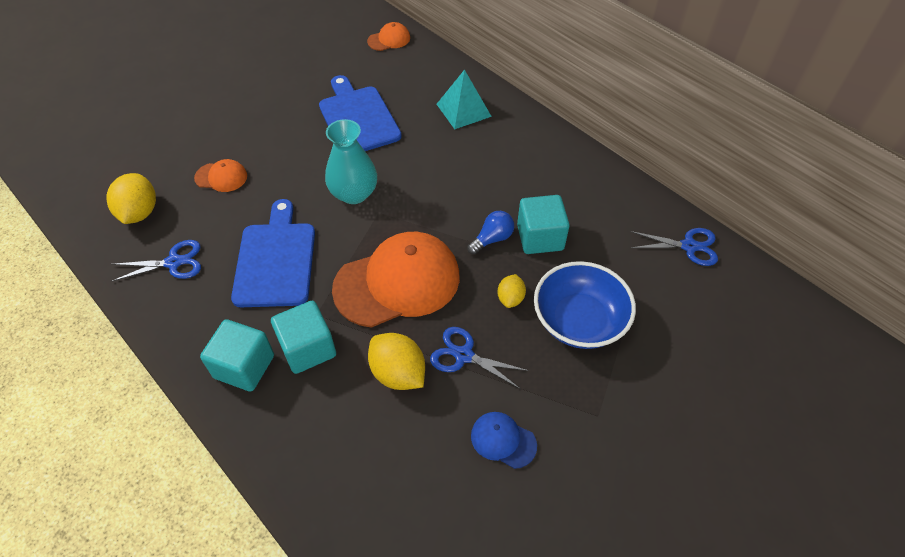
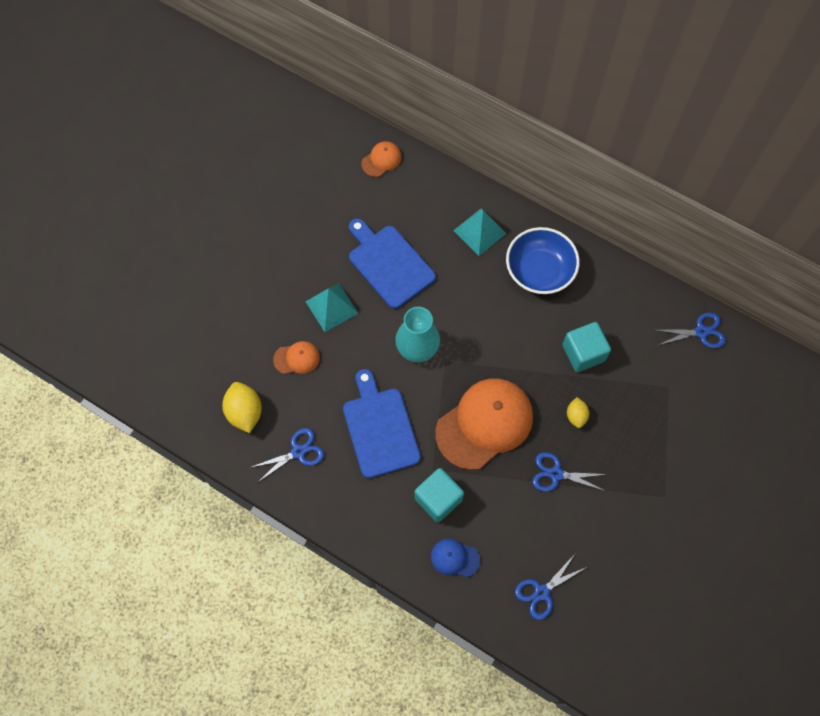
camera: 15 degrees left, 15 degrees up
(244, 366) = (397, 526): turquoise cube -> none
(281, 141) = (331, 307): none -> turquoise pyramid
(393, 495) = (542, 592): none -> blue scissors
(398, 373) = (512, 501): yellow lemon -> none
(492, 239) = (546, 364): blue light bulb -> none
(503, 440) = (603, 532): blue cap -> blue cap (455, 558)
(579, 321) = (632, 422): blue bowl -> blue bowl (539, 271)

